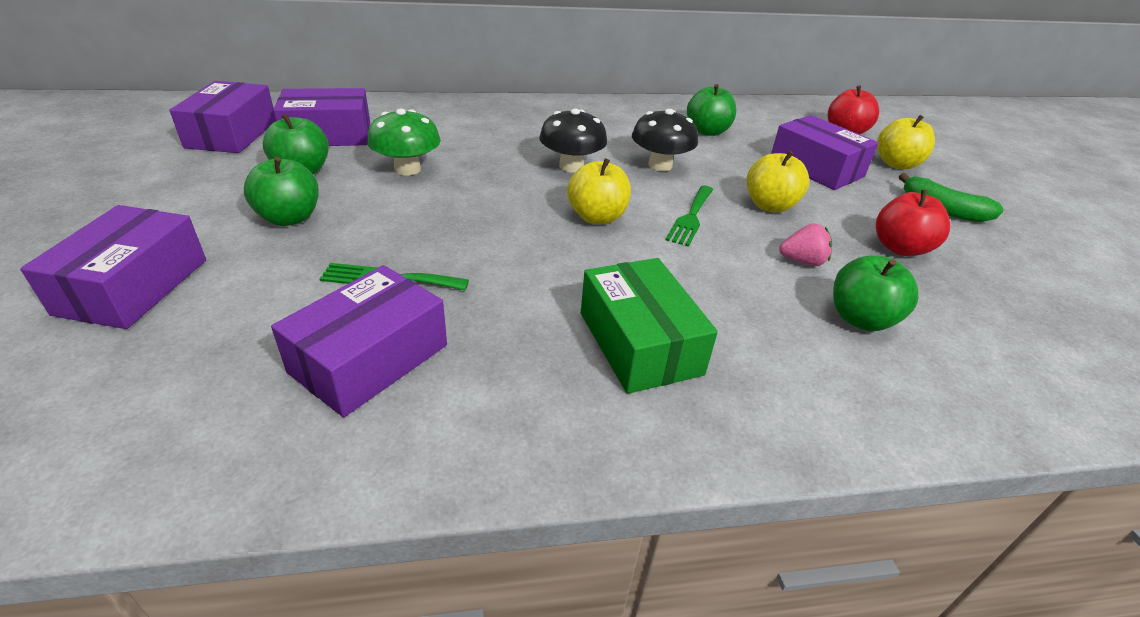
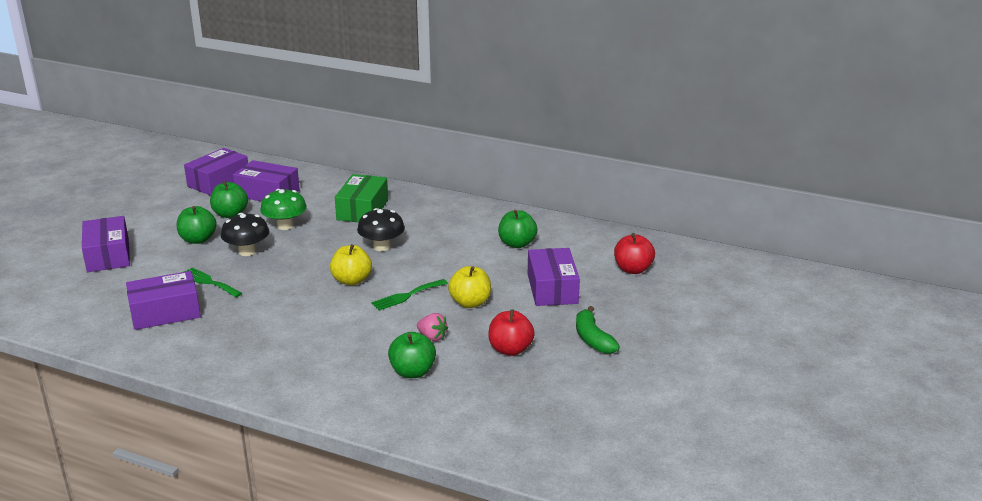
camera: 35 degrees right, 10 degrees down
(133, 286) = (108, 255): purple box -> purple box turned 60 degrees counterclockwise
(639, 343) = (283, 344): green box -> green box (362, 210)
(660, 165) = (441, 260): black mushroom -> black mushroom (247, 251)
(896, 164) = (625, 302): yellow apple -> none

